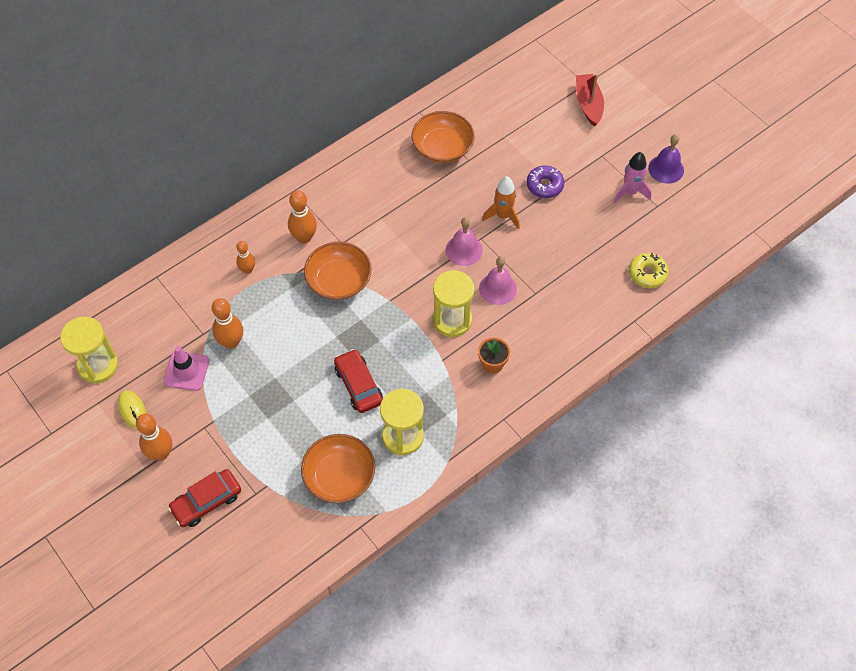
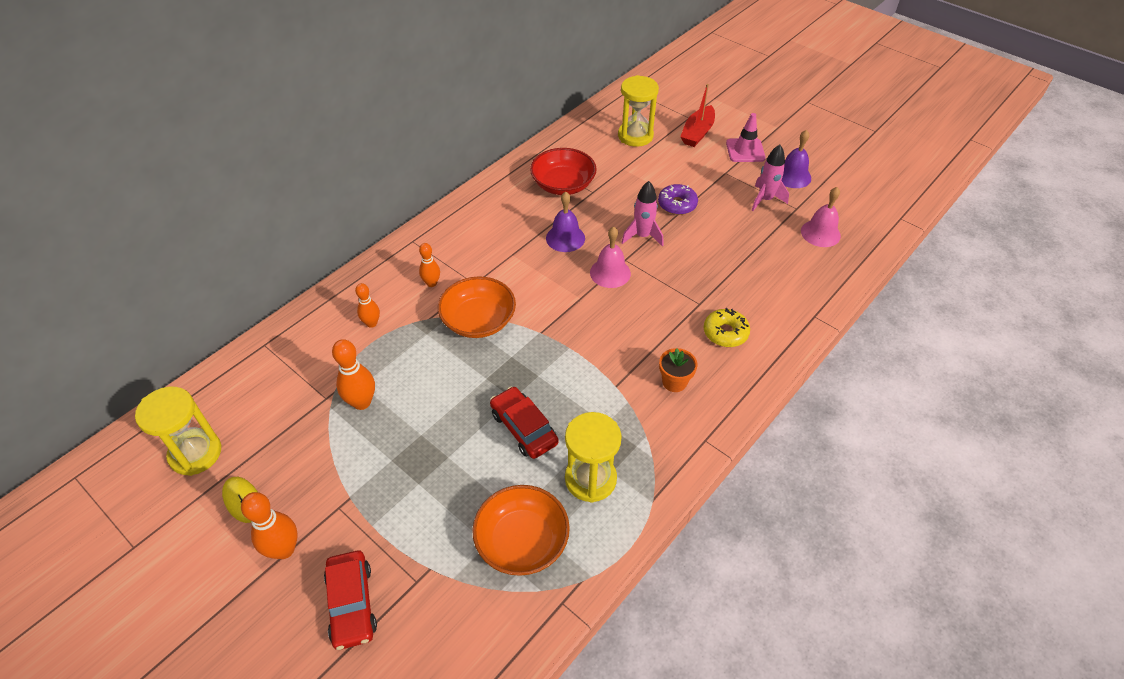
camera: 10 degrees left, 10 degrees down
(186, 371) = (309, 443): pink traffic cone -> pink traffic cone (745, 150)
(206, 501) = (351, 603): red car -> red car turned 60 degrees counterclockwise
(304, 237) = (431, 283): orange bowling pin -> orange bowling pin, size x0.64
(432, 207) = (565, 238): none -> purple bell
(442, 148) = (563, 184): orange bowl -> red bowl
(452, 320) = (616, 343): yellow hourglass -> yellow hourglass (635, 136)
(497, 288) = (657, 304): pink bell -> pink bell (820, 233)
(503, 216) = (642, 236): orange rocket -> pink rocket
(588, 104) = (697, 133): red boat -> red boat turned 135 degrees counterclockwise
(647, 274) = (811, 270): yellow donut -> yellow donut (725, 333)

